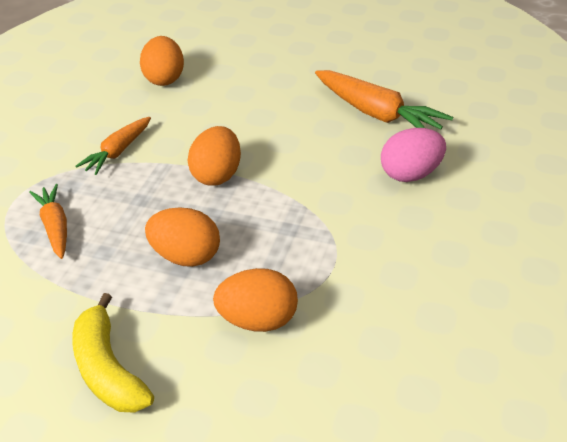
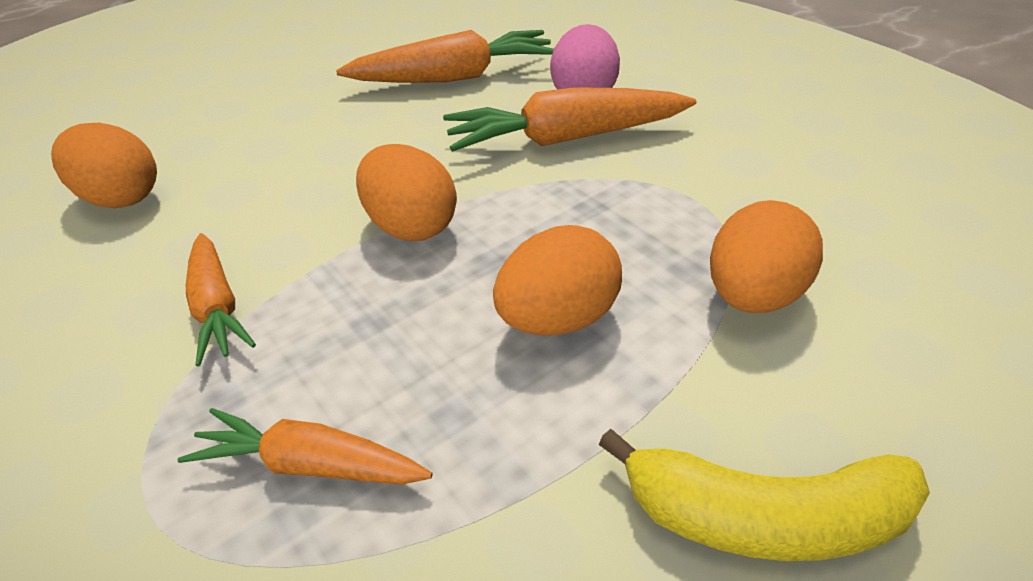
camera: 55 degrees left, 0 degrees up
(350, 189) = (565, 139): none -> orange carrot

